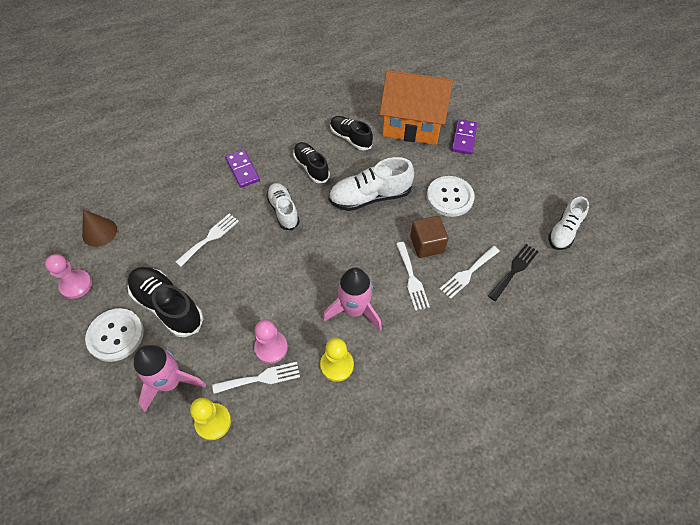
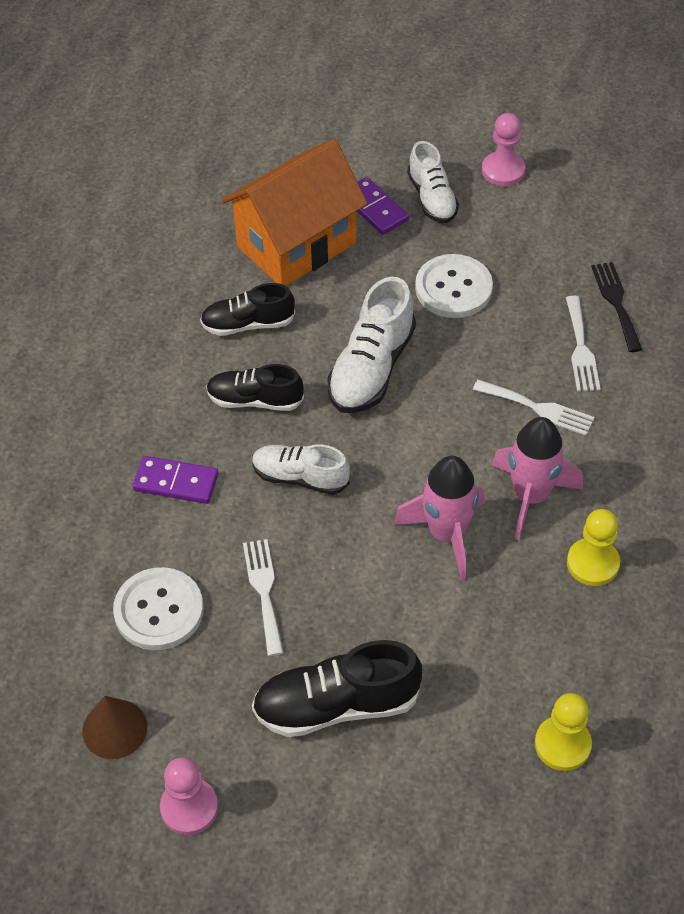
camera: 50 degrees left, 5 degrees down
(116, 335) = (329, 796): white button -> white button (159, 610)
(170, 382) = (462, 764): pink rocket -> pink rocket (446, 534)
(261, 378) = (543, 656): white fork -> none
(271, 347) = (508, 619): pink pawn -> pink pawn (503, 171)
(427, 244) = (502, 360): brown cube -> none
(564, 231) = (606, 219): white shoe -> white shoe (432, 198)

